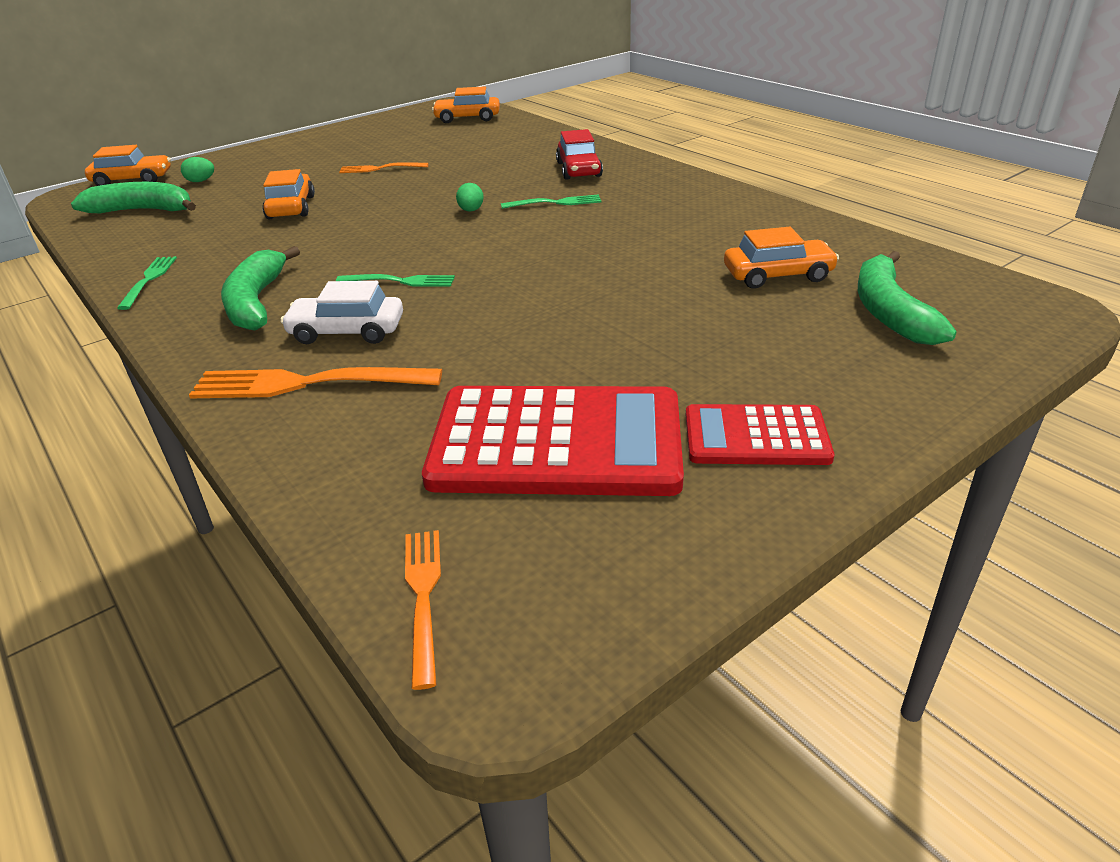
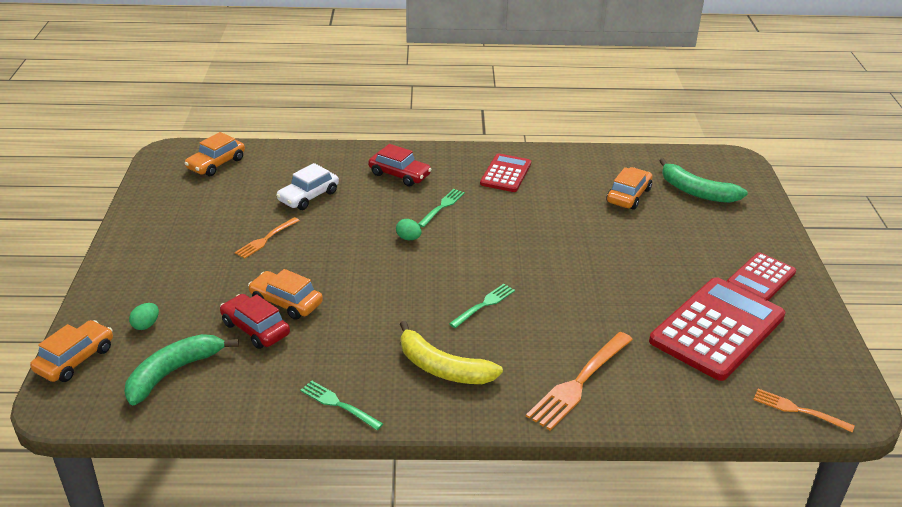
camera: 55 degrees left, 0 degrees up
(236, 212) = (255, 329): none -> red car
(256, 302) = (443, 368): green banana -> yellow banana
(347, 331) = (530, 347): white car -> white car (308, 196)
(680, 204) = (506, 174): none -> red calculator

